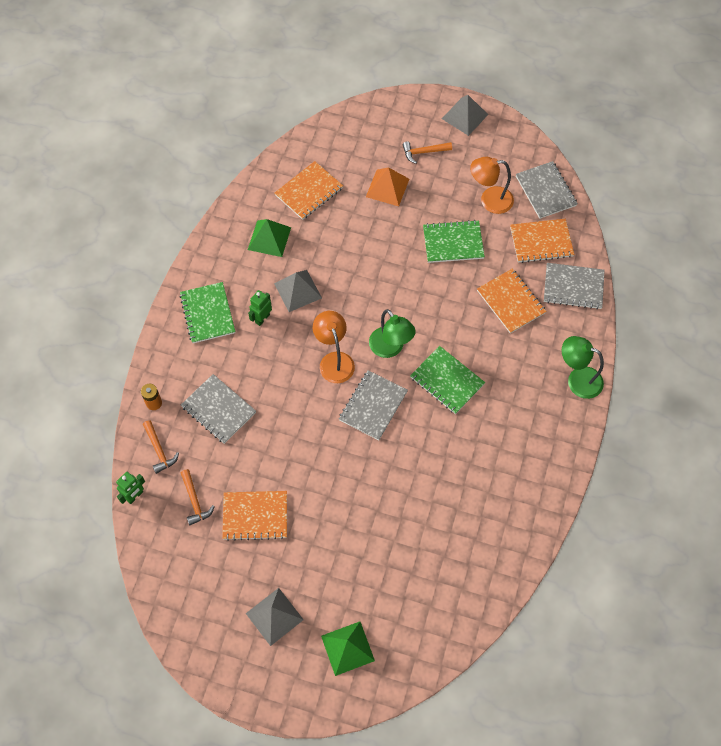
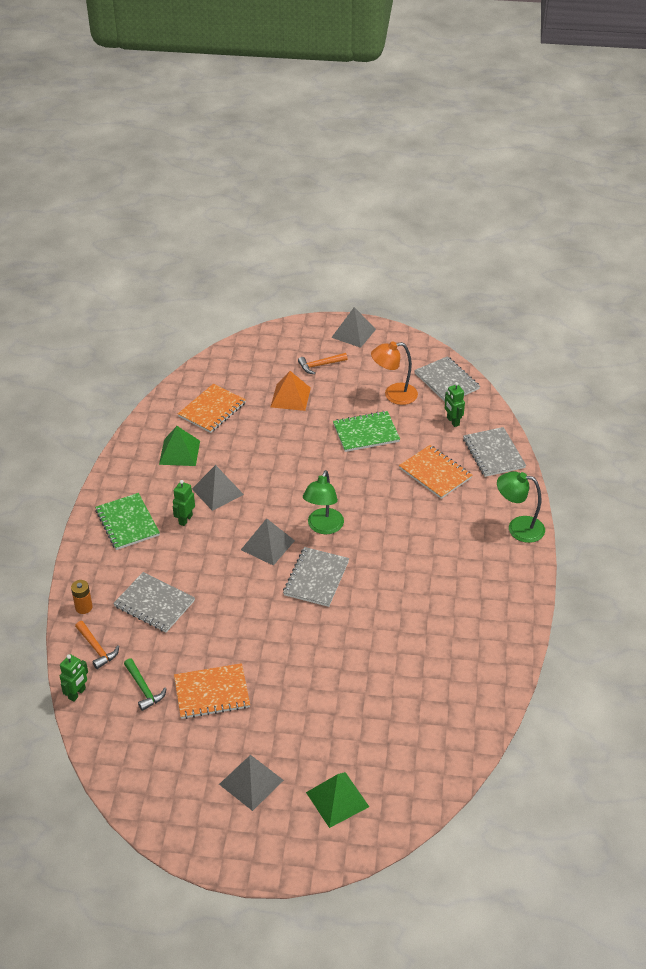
camera: 10 degrees left, 20 degrees down
(195, 501) = (143, 688): orange hammer -> green hammer
(334, 360) = (267, 545): orange lamp -> grey pyramid
(390, 348) = (323, 527): green lamp -> green lamp turned 60 degrees clockwise
(447, 381) = (387, 546): green notebook -> none
(541, 242) = (452, 421): orange notebook -> green robot
(573, 287) = (493, 453): grey notebook -> grey notebook turned 75 degrees clockwise

